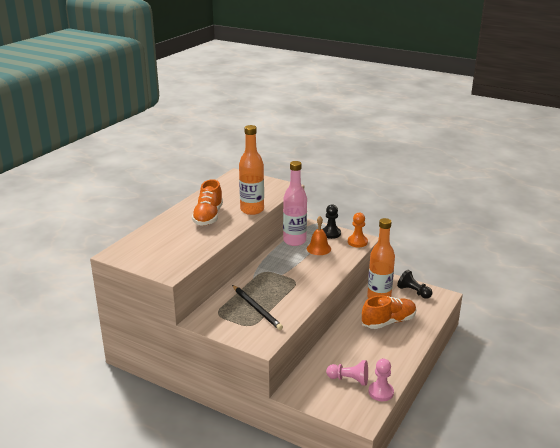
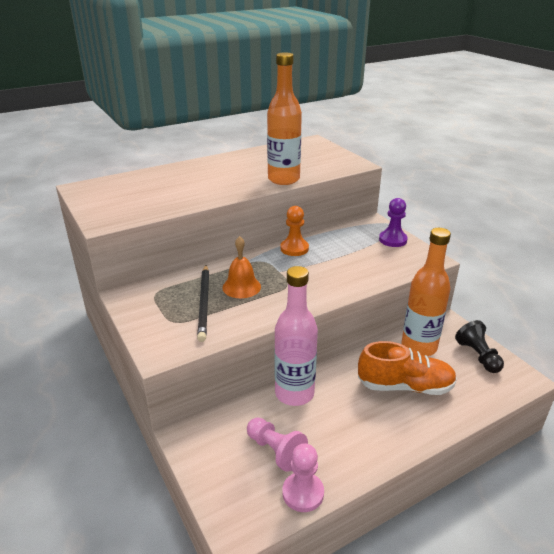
camera: 30 degrees right, 5 degrees up
(208, 217) = (225, 175): orange shoe -> none
(294, 241) = (337, 236): pink bottle -> pink bottle (294, 393)
(318, 248) = (358, 253): orange bell -> orange bell (241, 287)
(331, 233) = (393, 240): black pawn -> purple pawn
(357, 242) = (419, 260): orange pawn -> orange pawn (294, 248)

